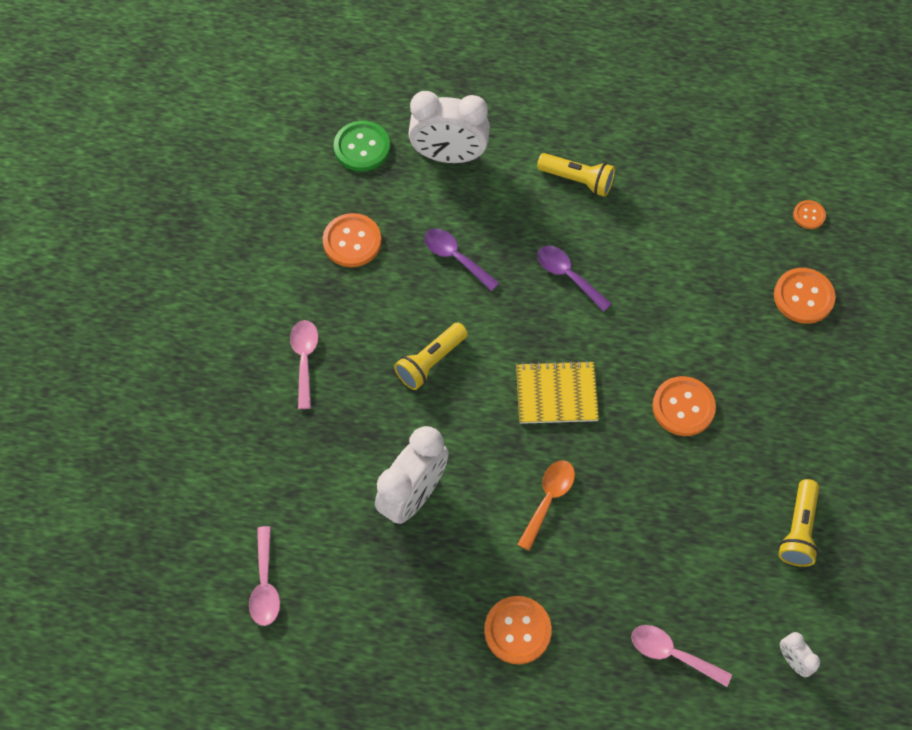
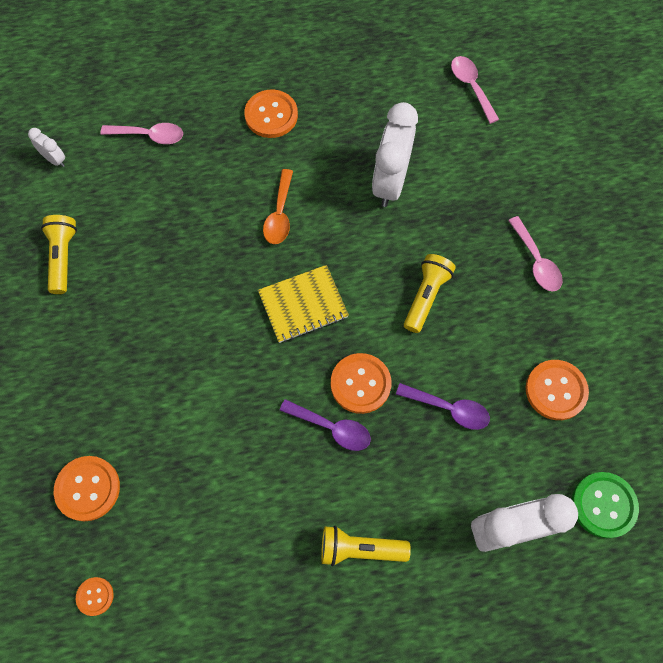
camera: 160 degrees right, 5 degrees up
(683, 407) = (185, 331): orange button -> orange button (360, 384)

